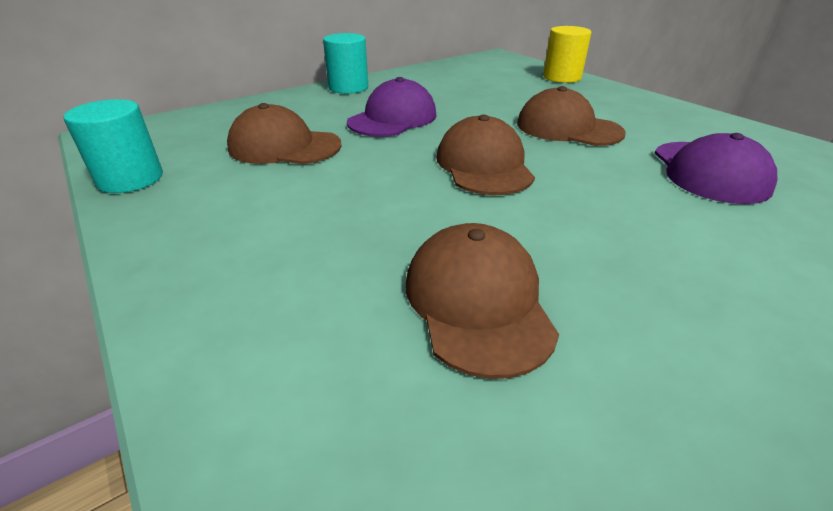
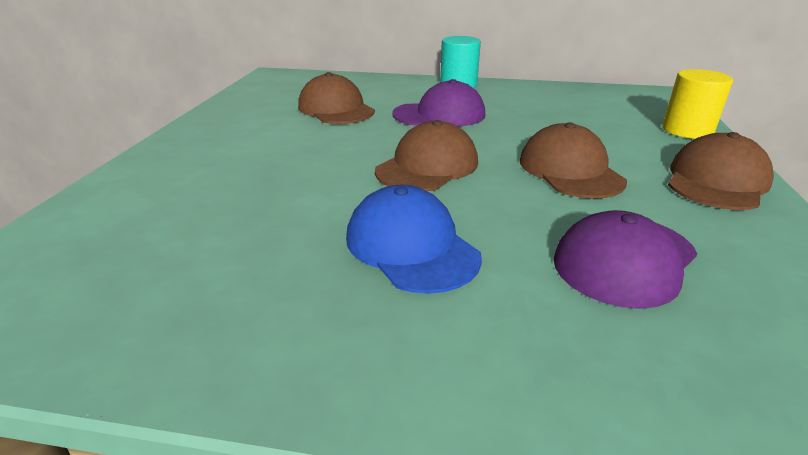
camera: 45 degrees right, 5 degrees down
(130, 179) = (238, 100): turquoise cylinder -> none
(477, 302) = (242, 229): brown cap -> brown cap (716, 181)
(615, 231) = (411, 246): none -> blue cap

